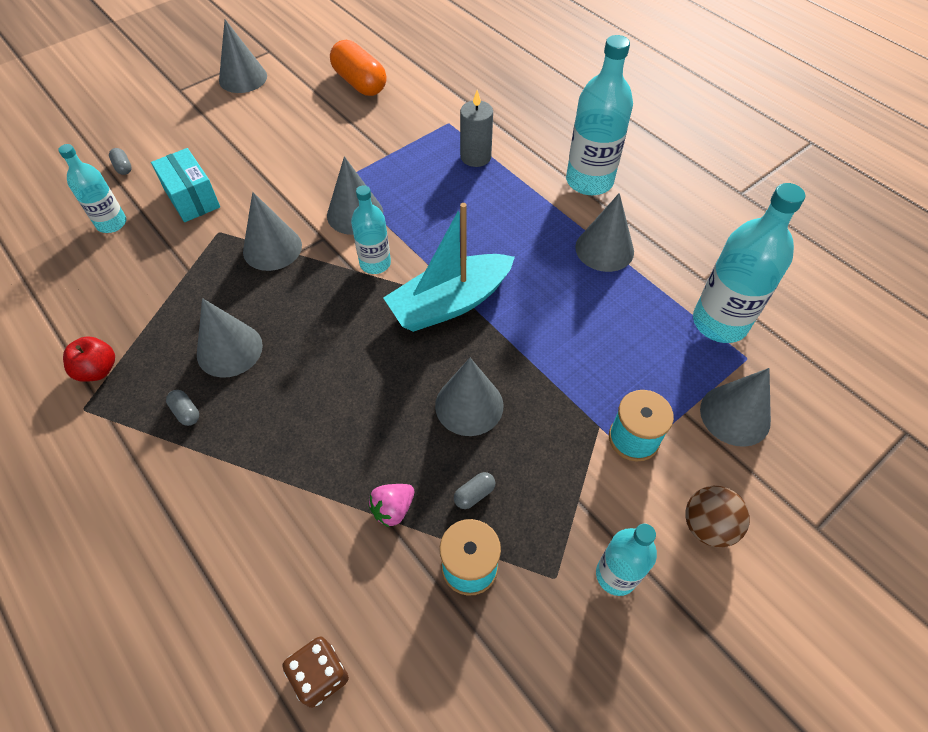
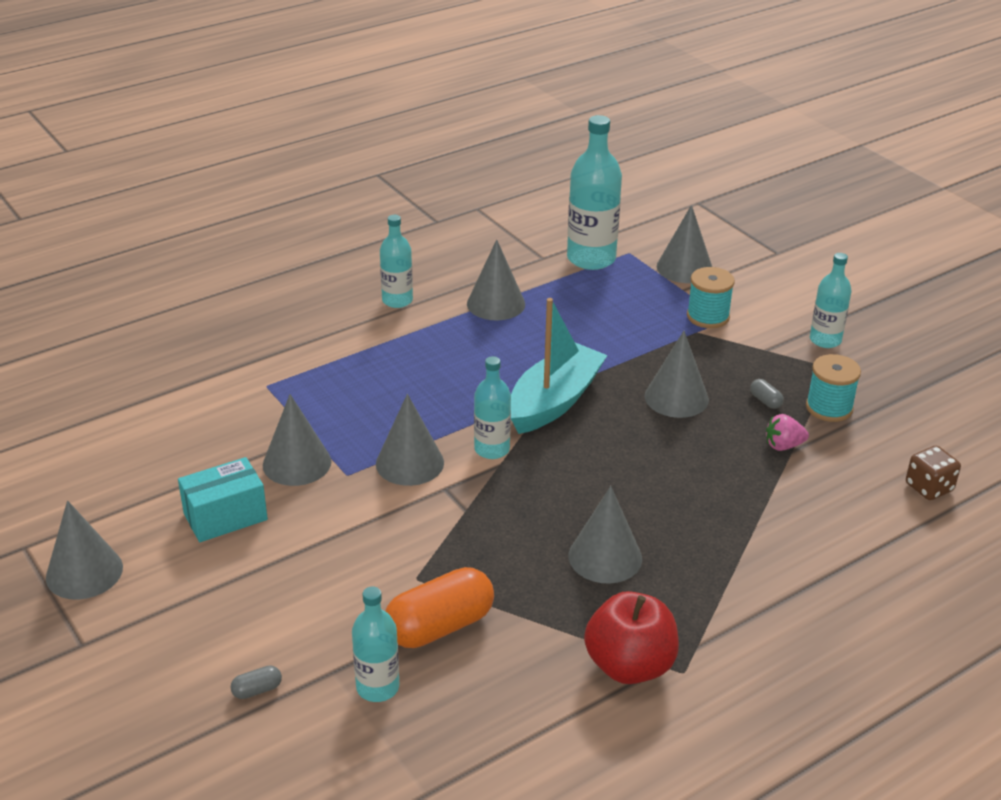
camera: 85 degrees left, 20 degrees down
(98, 370) = (629, 666): red apple -> red apple, size x1.67
(186, 412) = (687, 585): grey capsule -> none
(192, 198) = (346, 608): turquoise box -> turquoise box (225, 516)
(272, 248) = (454, 529): grey cone -> grey cone (297, 463)
(360, 83) = (151, 455): orange capsule -> orange capsule (439, 626)
(393, 509) = (783, 446): pink strawberry -> pink strawberry turned 120 degrees clockwise
(450, 303) = (554, 401): turquoise boat -> turquoise boat turned 120 degrees counterclockwise
(475, 157) = (336, 370): grey candle -> none
(589, 181) = (397, 300): turquoise bottle -> turquoise bottle, size x0.60
(707, 526) = (781, 295): brown ball -> none

